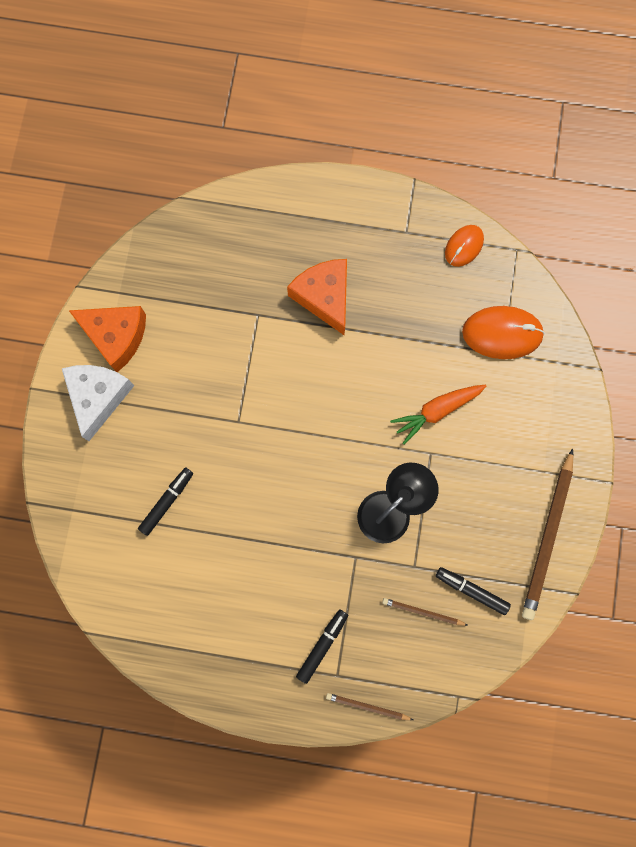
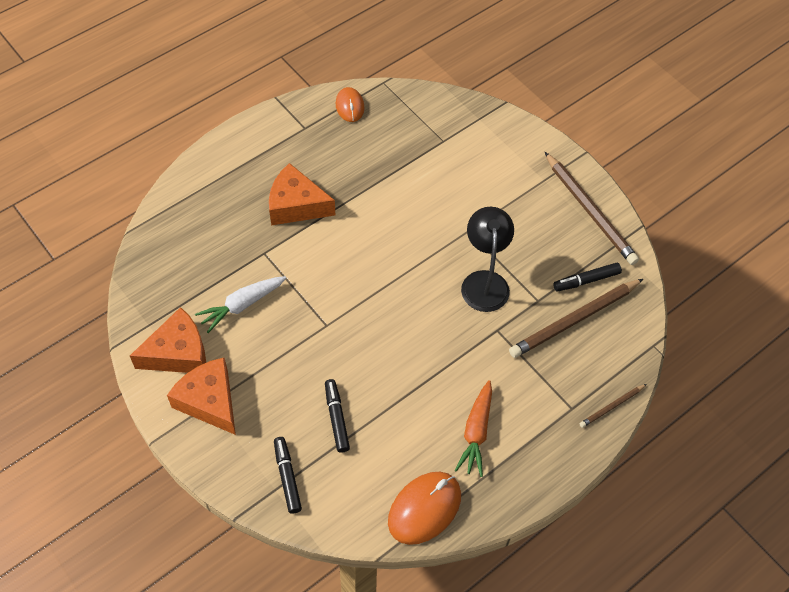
camera: 50 degrees left, 20 degrees down
(98, 397) = (209, 401): white cheese -> orange cheese
(197, 343) = (242, 305): none -> white carrot
(322, 645) = (541, 400): black marker -> black marker (287, 477)
(423, 612) = (575, 320): brown pencil -> brown pencil, size x2.04
(437, 411) = (443, 205): orange carrot -> orange carrot (476, 432)
(502, 333) = (429, 131): orange mouse -> orange mouse (424, 509)

